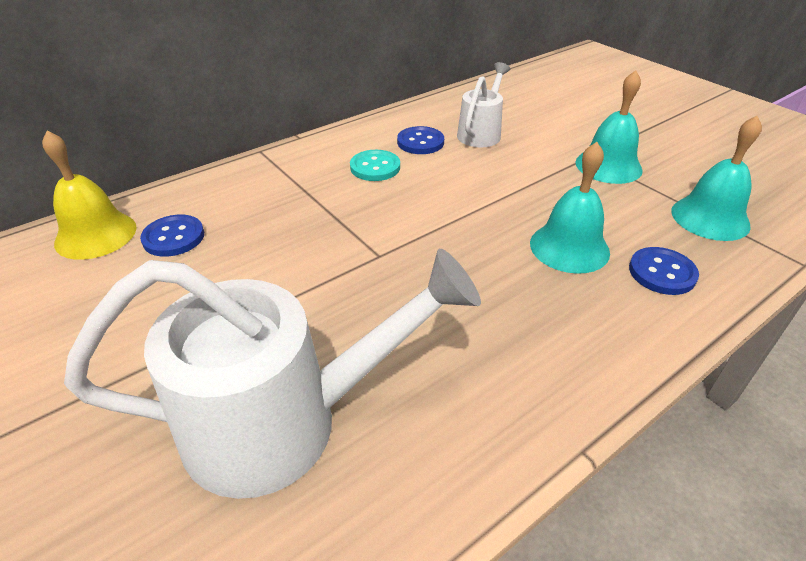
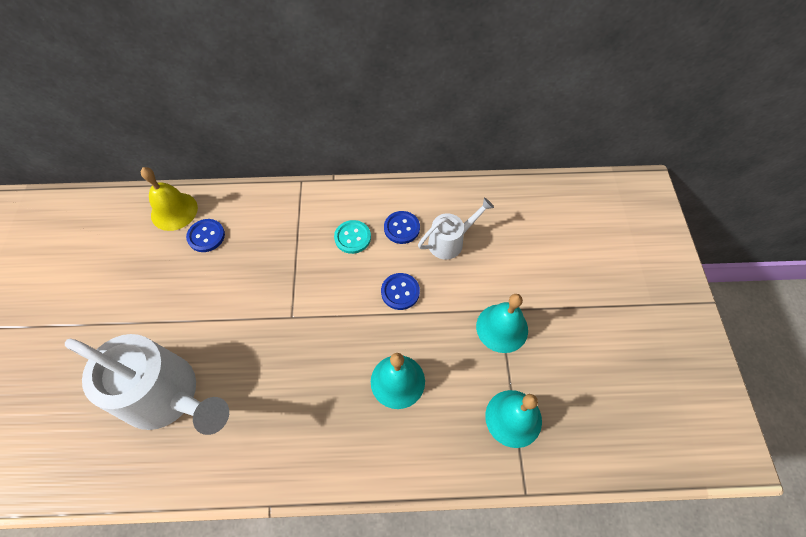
camera: 35 degrees right, 20 degrees up
(662, 273) = (429, 437): blue button -> blue button (400, 292)

